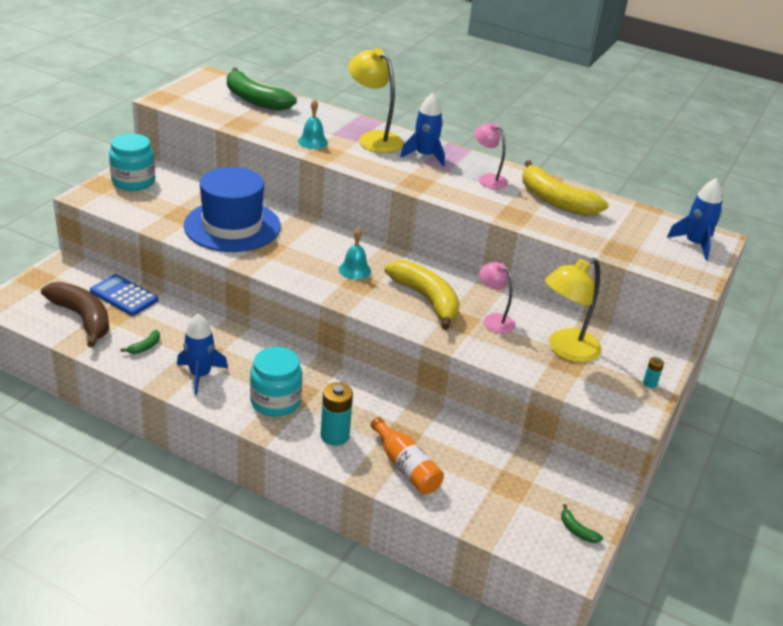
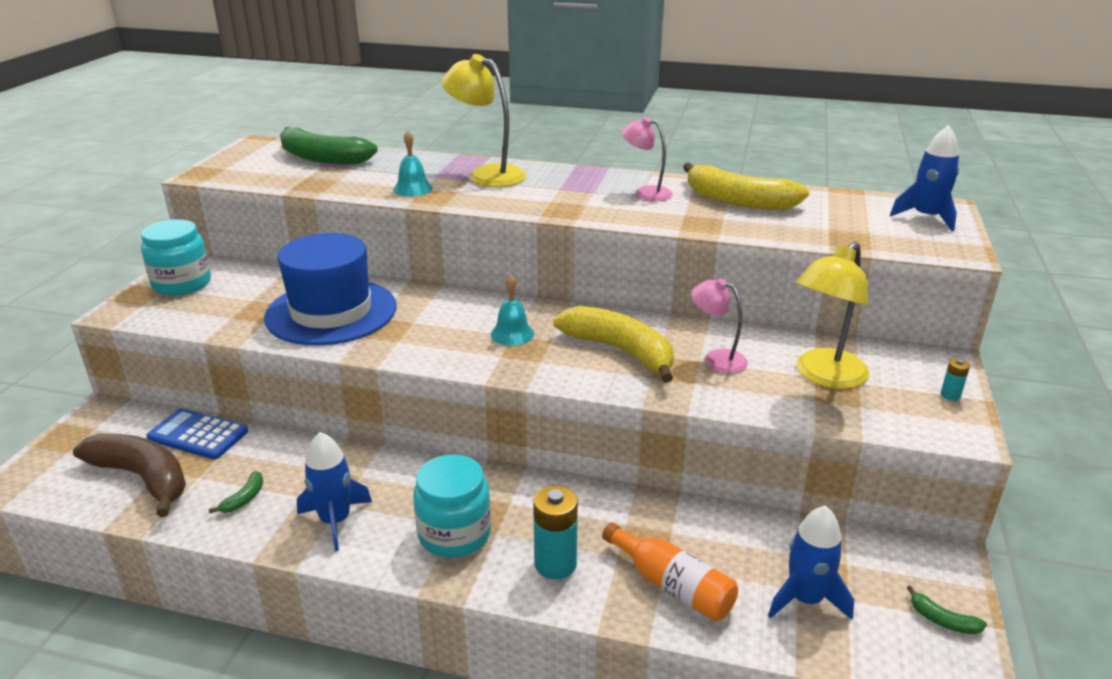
camera: 10 degrees left, 5 degrees down
(425, 156) = (558, 182): blue rocket -> blue rocket (805, 599)

